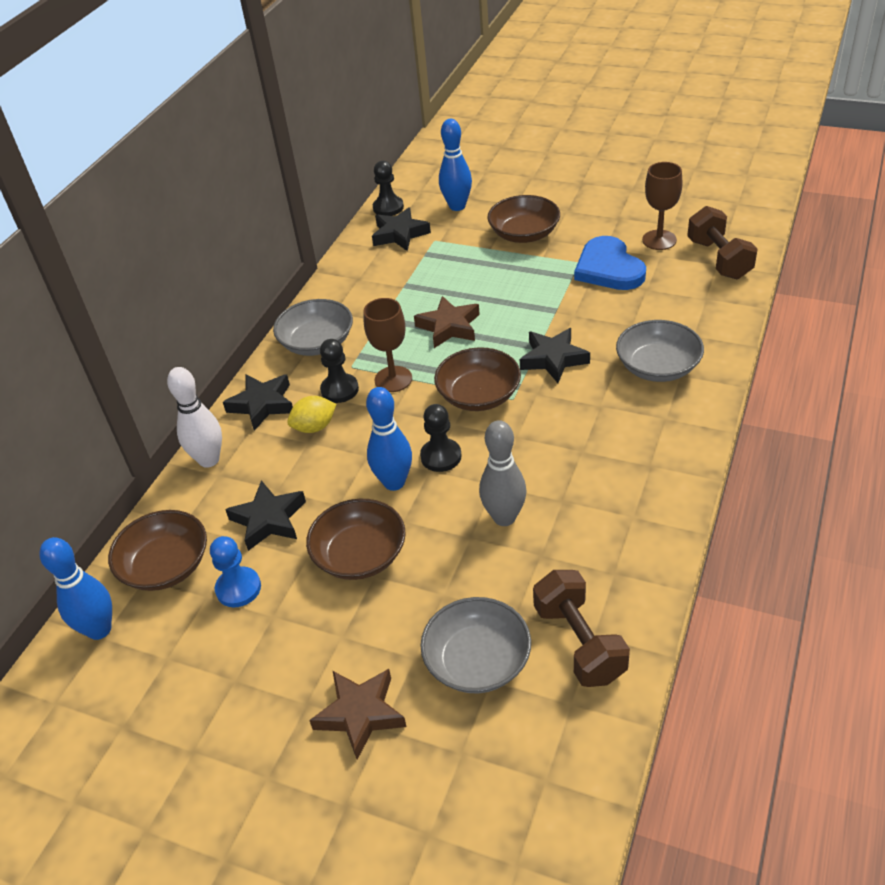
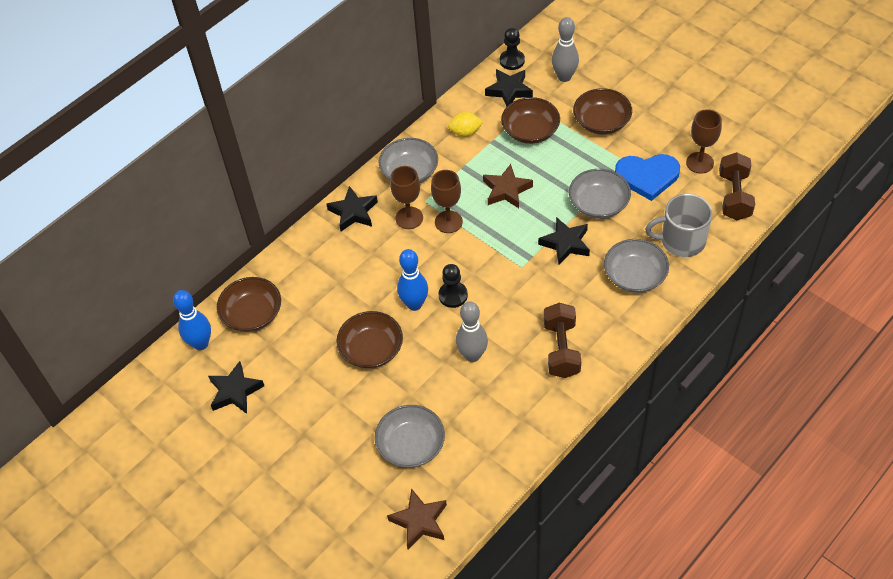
camera: 20 degrees right, 10 degrees up
(209, 460) = (304, 244): white bowling pin -> none
(238, 588) = (290, 345): blue pawn -> none
(269, 520) = (325, 303): black star -> black star (235, 391)
(314, 427) = (381, 243): yellow lemon -> yellow lemon (465, 132)
(339, 390) = (409, 218): black pawn -> brown goblet
(360, 714) = (330, 453): brown star -> brown star (419, 521)
(457, 206) = (564, 77): blue bowling pin -> grey bowling pin
(479, 395) = (500, 256): brown bowl -> brown bowl (530, 131)
(568, 309) = (598, 204): none -> grey bowl
(579, 643) = (476, 456): brown dumbbell -> brown dumbbell (561, 349)
(608, 268) = (647, 176): blue heart -> blue heart turned 90 degrees counterclockwise
(689, 316) = (681, 240): none -> grey mug

